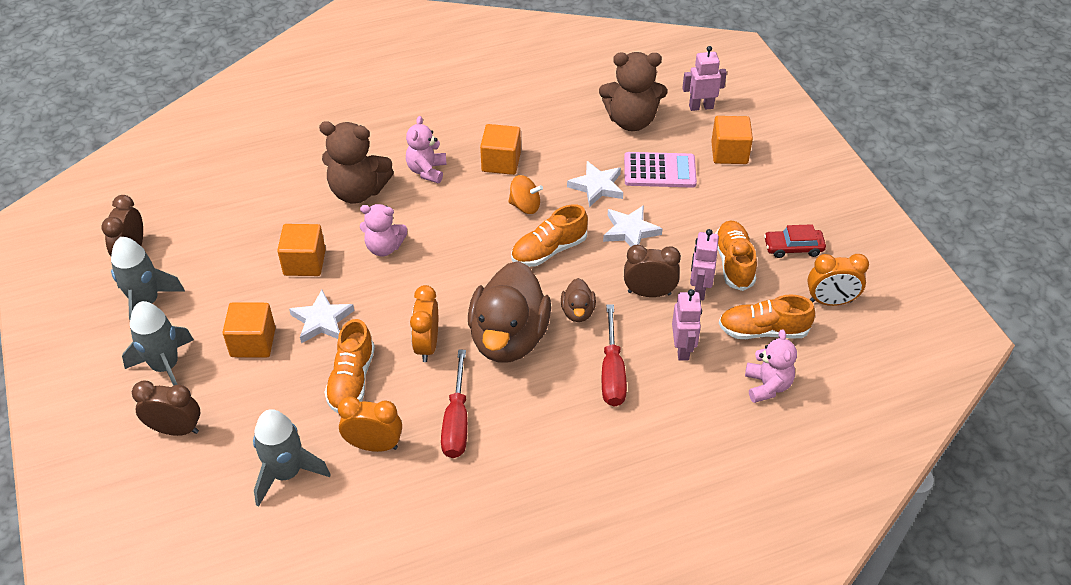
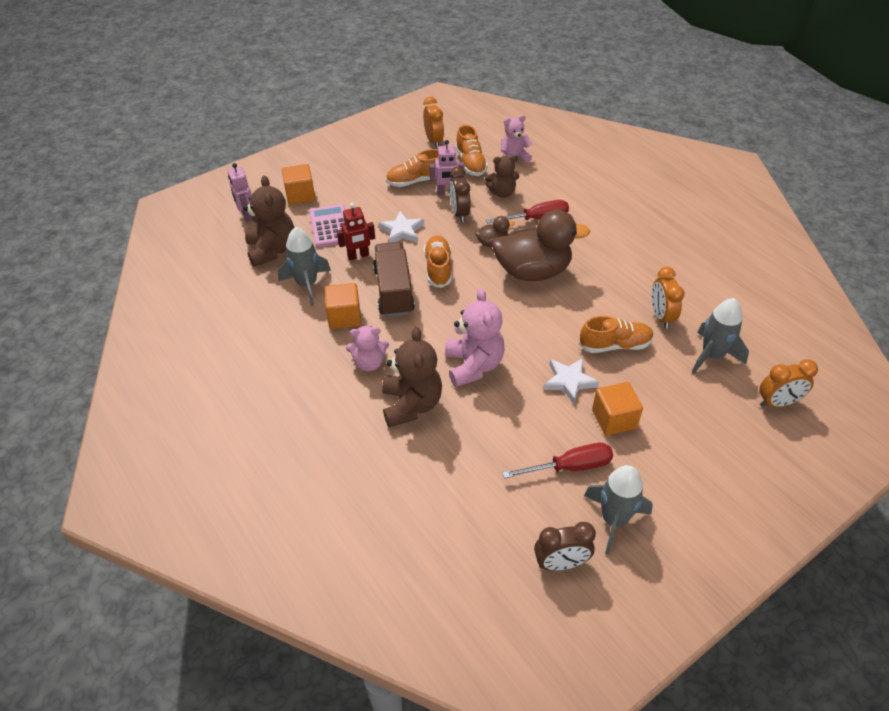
camera: 105 degrees left, 0 degrees up
(166, 367) = (670, 471): grey rocket -> grey rocket (307, 285)
(176, 429) = (721, 437): brown clock -> none
(304, 263) = (513, 414): orange cube -> none
(384, 247) = (473, 365): pink teddy bear -> pink teddy bear, size x1.56
(427, 345) = (561, 312): orange clock -> orange clock (777, 403)
(457, 421) = (617, 281): red screwdriver -> red screwdriver (570, 467)
(525, 206) = (394, 291): orange spinning top -> brown truck
(549, 250) = (438, 268): orange shoe -> orange shoe turned 135 degrees counterclockwise
(597, 186) = (358, 256): white star -> red robot
(682, 349) = (502, 193): pink robot -> brown teddy bear
(793, 248) = (391, 158): red car -> none

